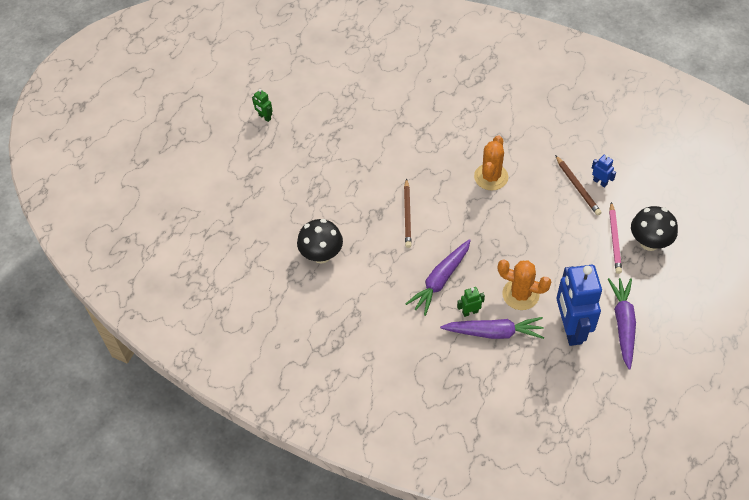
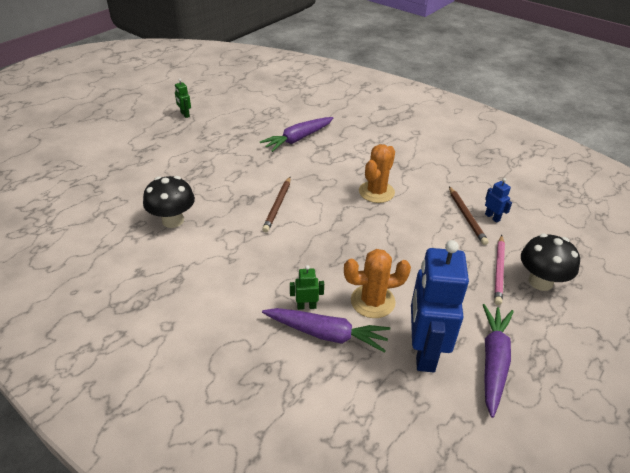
camera: 10 degrees right, 15 degrees down
(440, 280) = (286, 268): purple carrot -> purple carrot (298, 139)
(520, 294) = (372, 301): orange cactus -> orange cactus turned 45 degrees counterclockwise

